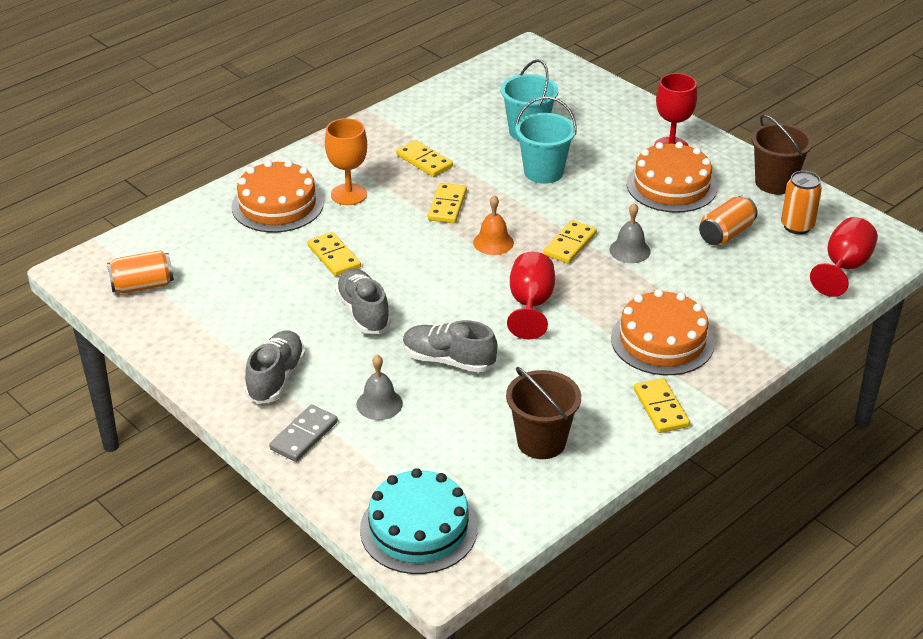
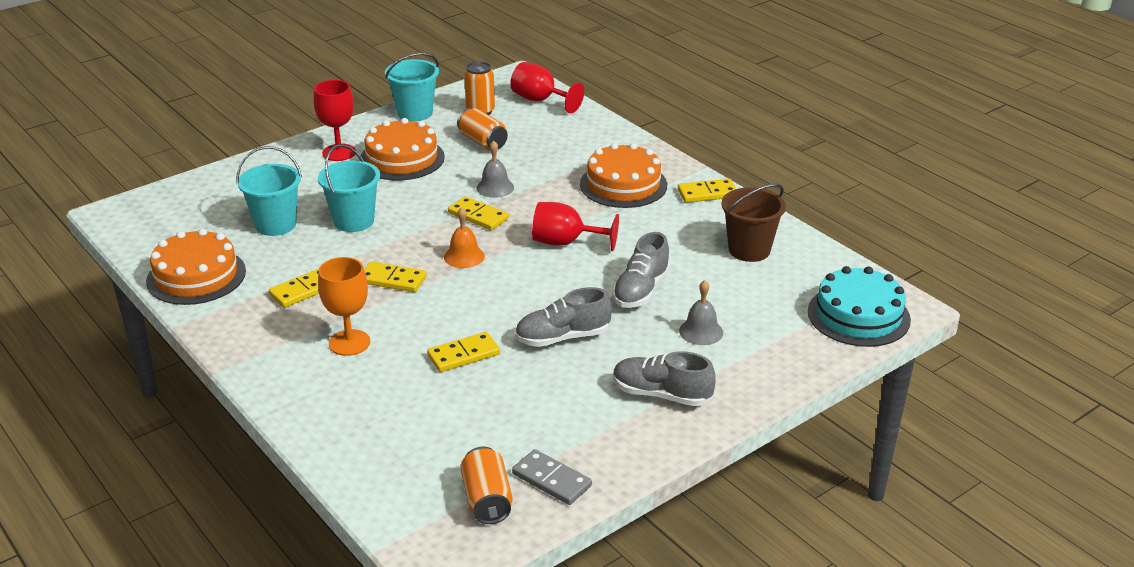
camera: 85 degrees left, 5 degrees down
(277, 205) = (352, 395): orange cake -> orange cake (196, 276)
(304, 436) = (746, 377): grey domino -> grey domino (552, 480)
(775, 183) = (414, 113): brown bucket -> turquoise bucket

